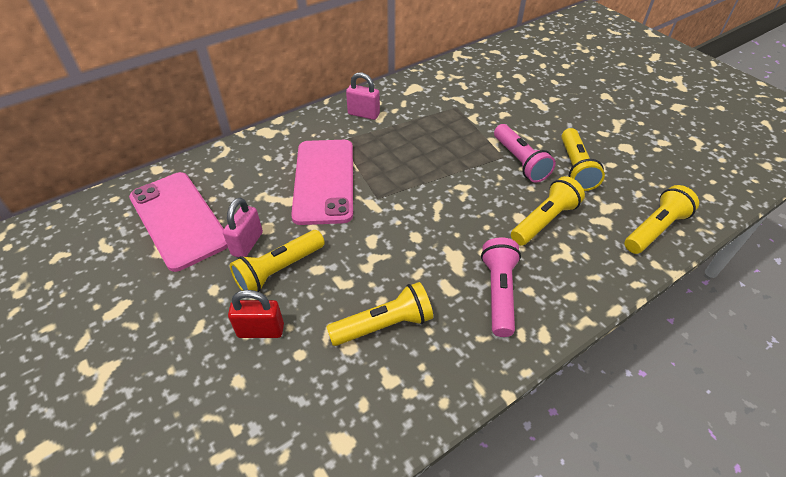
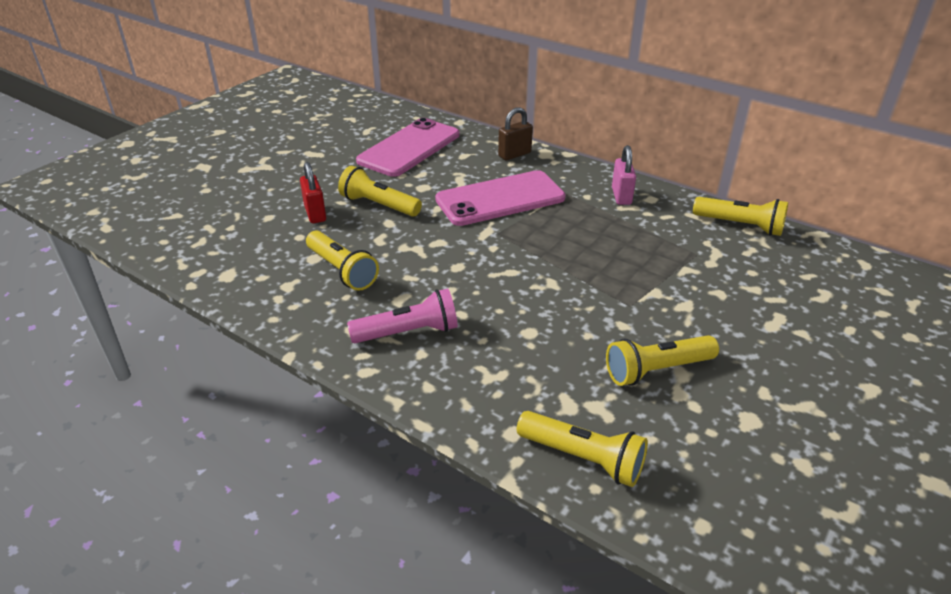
camera: 70 degrees right, 10 degrees down
(247, 244) = (400, 183): pink padlock -> none
(254, 150) = (514, 154): none -> brown padlock
(520, 161) = (631, 319): pink flashlight -> none
(544, 221) = (535, 352): yellow flashlight -> yellow flashlight (740, 225)

